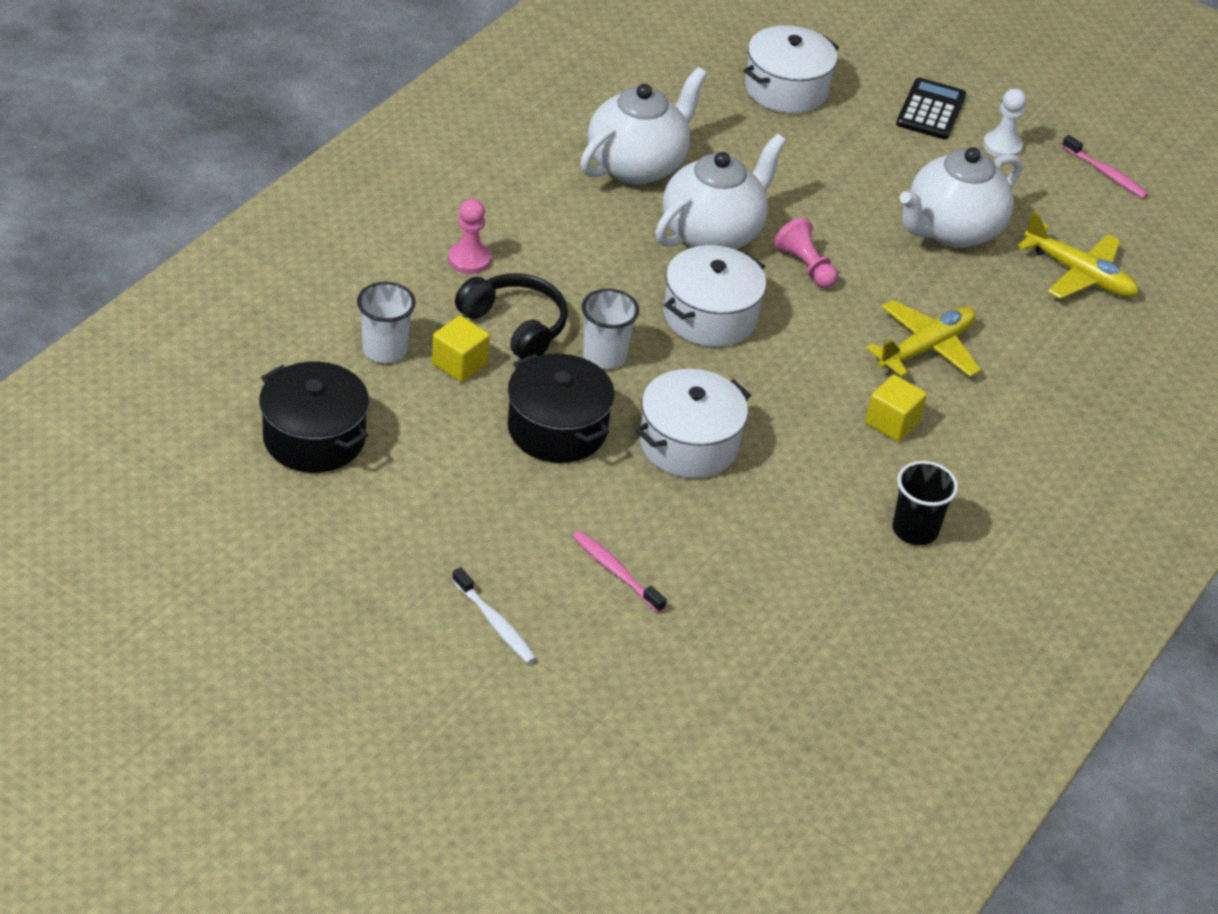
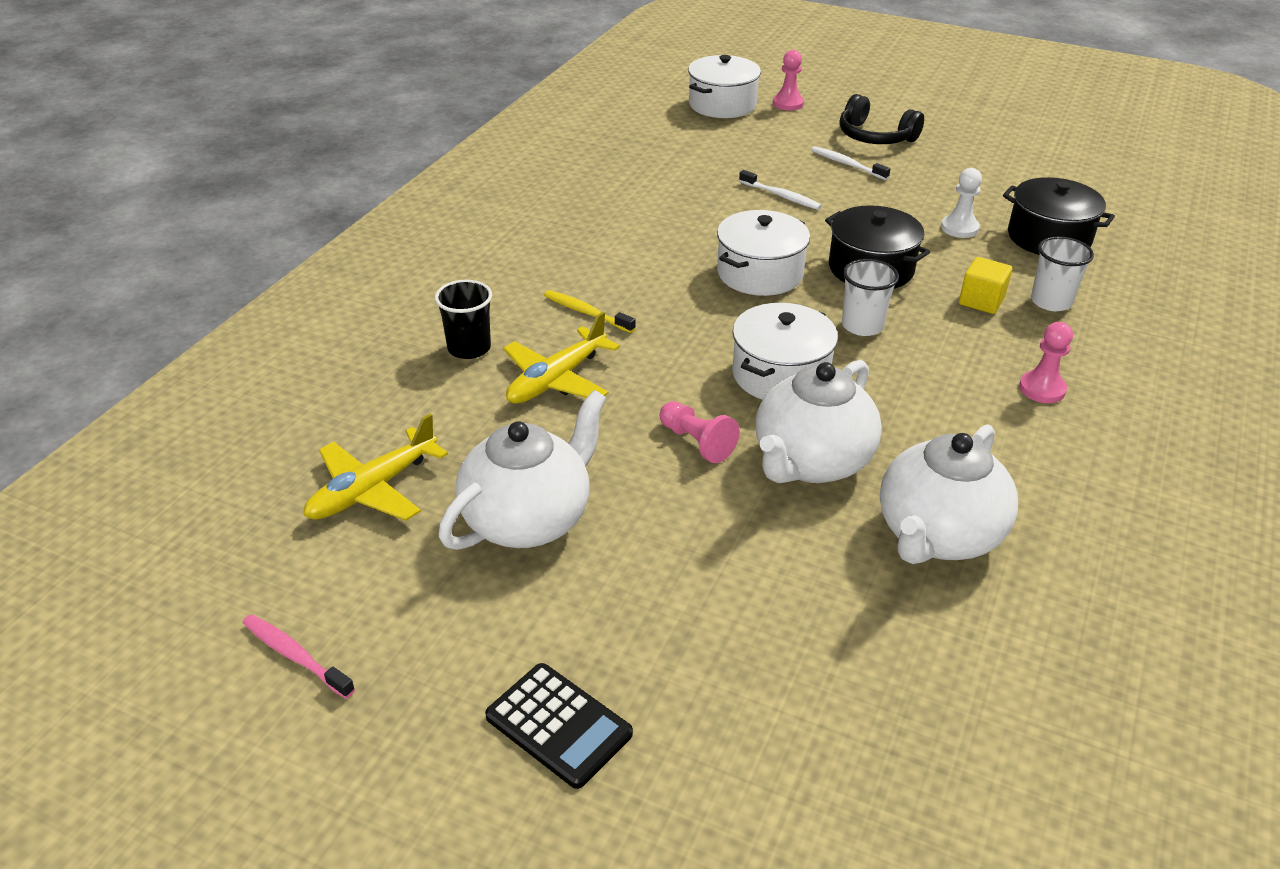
camera: 175 degrees right, 5 degrees down
(515, 326) = (955, 337): black headphones -> black headphones (875, 137)
(519, 803) = (788, 103): none -> pink pawn
(615, 571) = (781, 196): pink toothbrush -> white toothbrush
(786, 89) = (790, 718): white pot -> white pot (722, 105)
(892, 422) = (586, 313): yellow cube -> yellow toothbrush
(915, 530) = (562, 245): black cup -> black cup (469, 348)
(931, 110) = (558, 725): black calculator -> black calculator turned 60 degrees counterclockwise
(1002, 146) = (448, 675): white pawn -> white pawn (959, 228)
(1079, 274) = (372, 489): yellow plane -> yellow plane turned 75 degrees counterclockwise

